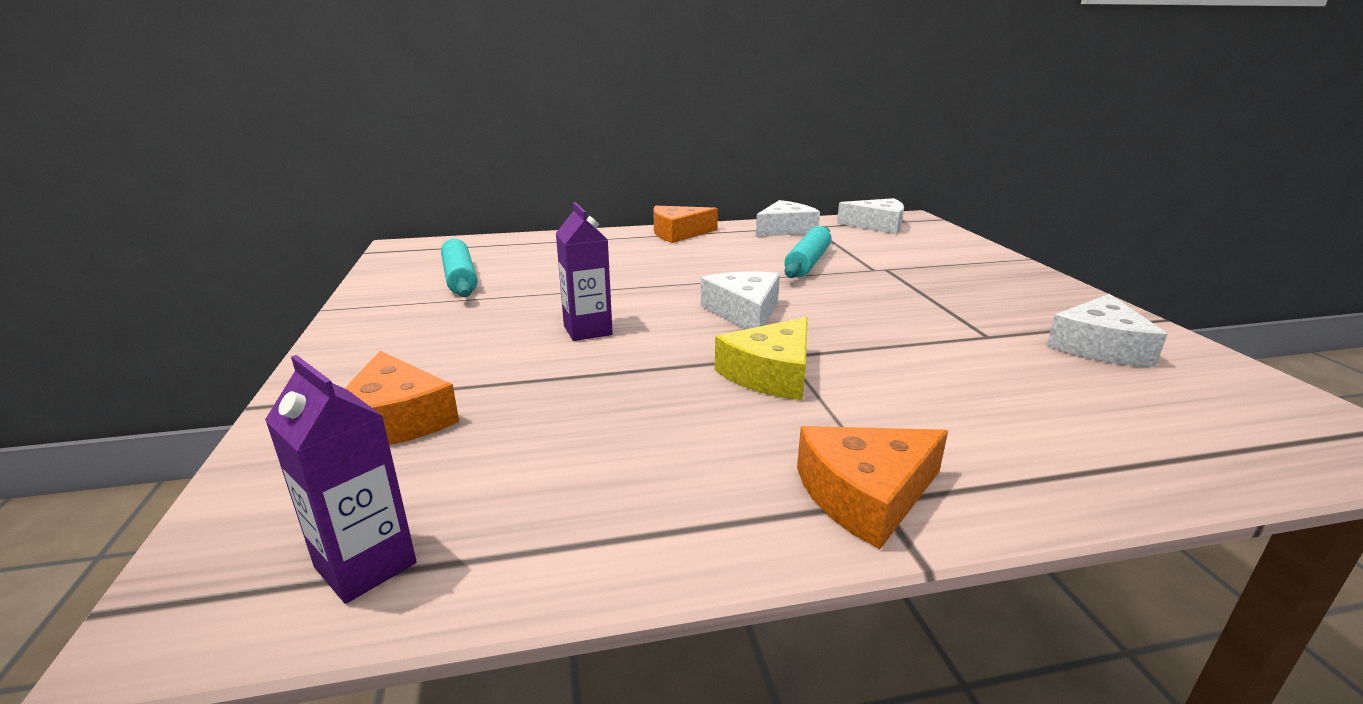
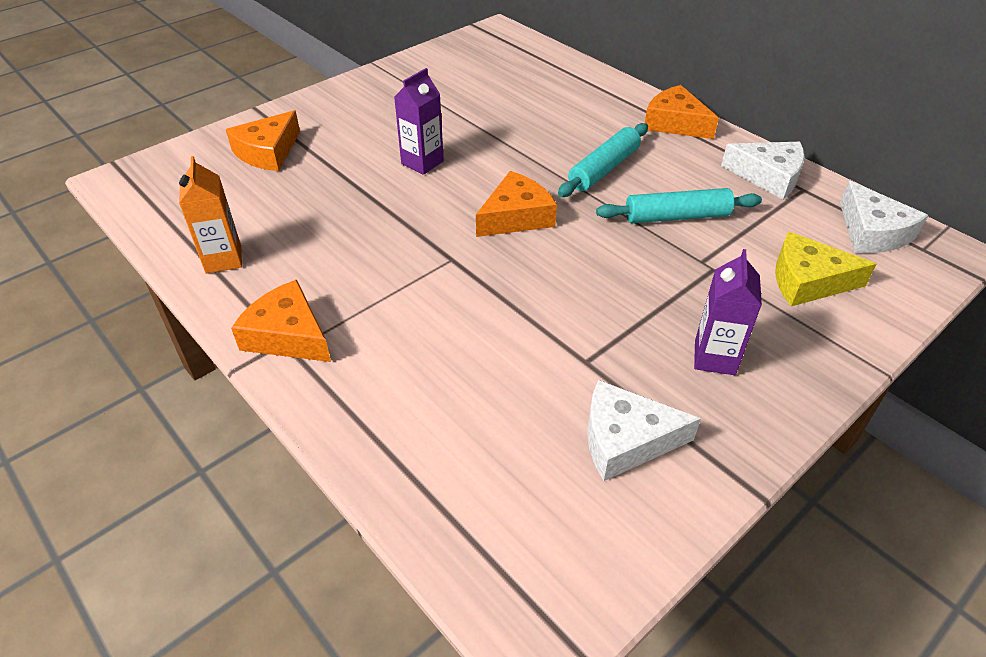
camera: 60 degrees right, 20 degrees up
(365, 565) = (159, 203): purple carton -> purple carton (714, 357)
(460, 278) = (462, 78): turquoise rolling pin -> turquoise rolling pin (604, 169)
(629, 519) = (223, 259): none -> orange carton
(744, 312) = (516, 217): white cheese -> orange cheese
(771, 373) = (416, 259): yellow cheese -> yellow cheese (808, 281)

